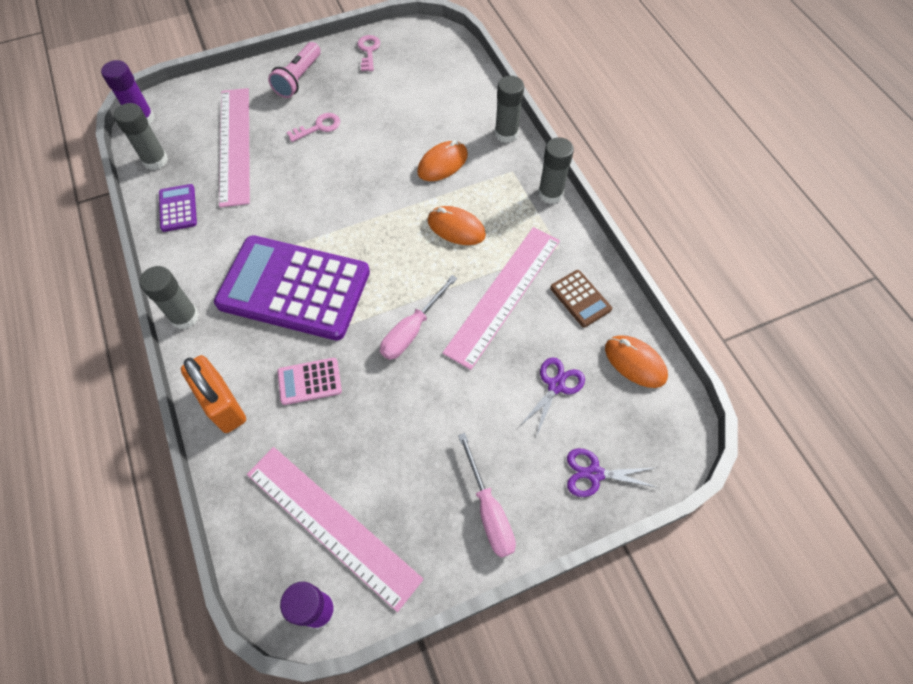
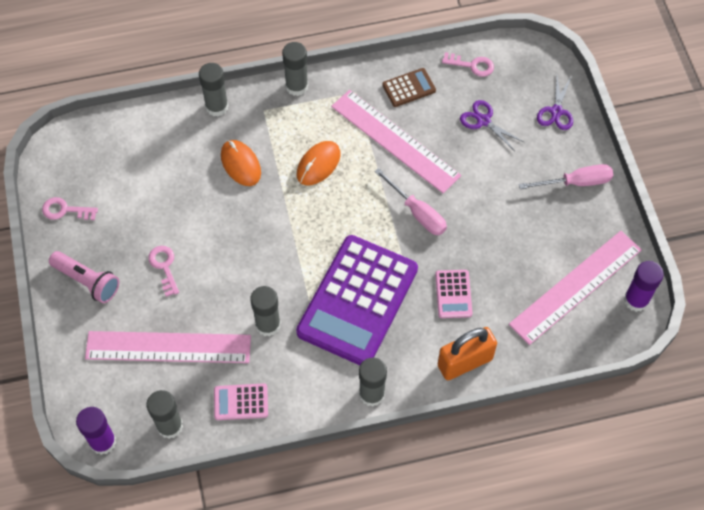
camera: 80 degrees left, 0 degrees up
(178, 208) = (241, 402): purple calculator -> pink calculator
(262, 215) = (268, 325): none -> grey glue stick
(635, 362) = (472, 65): orange mouse -> pink key

